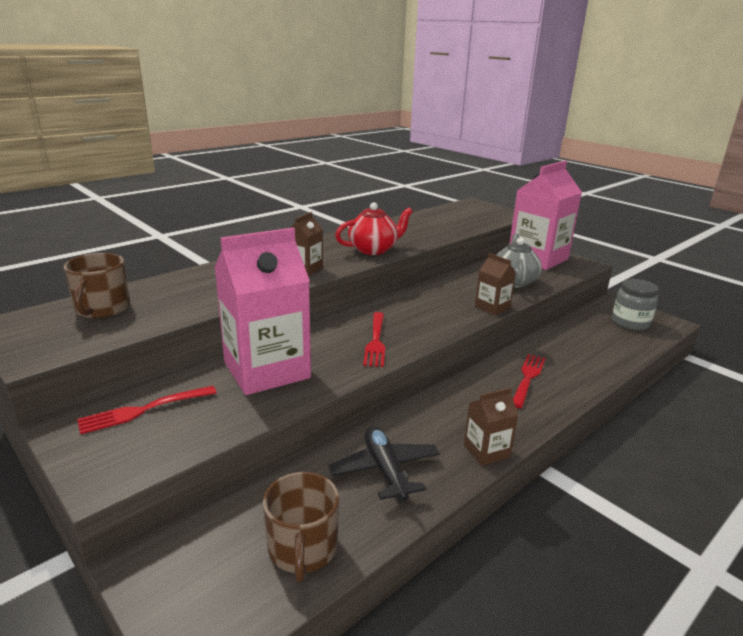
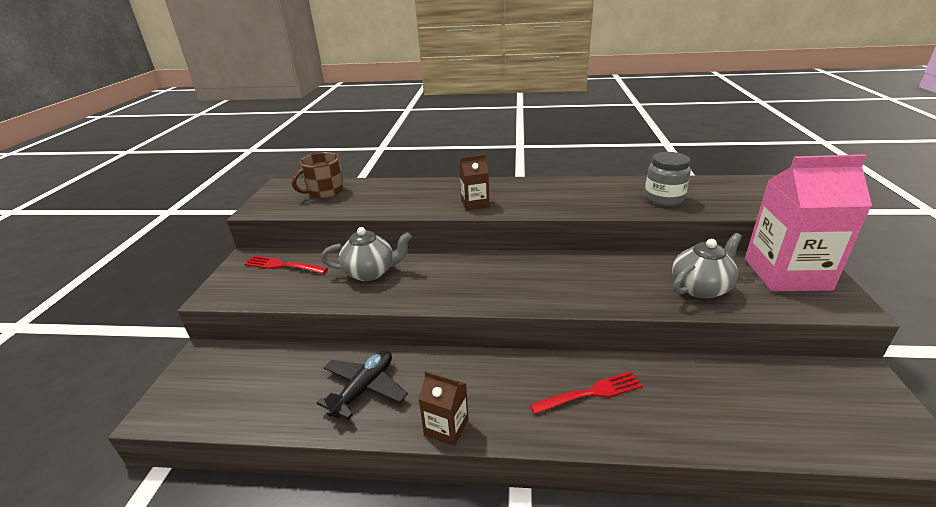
camera: 50 degrees right, 5 degrees up
(267, 370) = (370, 272): pink carton -> grey teapot
(302, 548) = (256, 401): brown mug -> none
(373, 249) = (559, 203): red teapot -> none
(375, 341) = (468, 285): red fork -> none
(492, 307) = (623, 304): brown carton -> none
(630, 323) = (845, 411): grey jar -> grey jar (663, 198)

